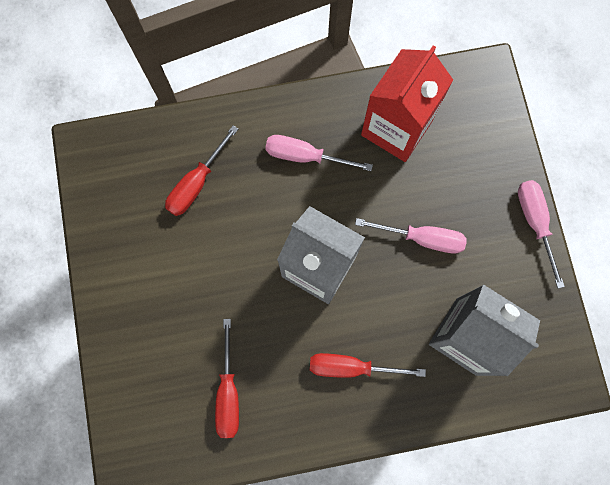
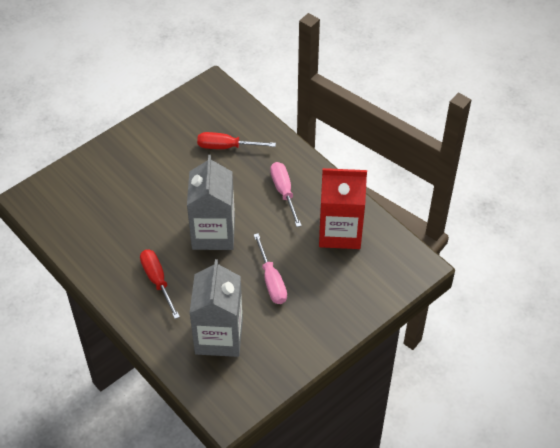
camera: 60 degrees right, 25 degrees down
(228, 392) = (102, 224): red screwdriver -> none
(534, 223) = (328, 342): pink screwdriver -> none

